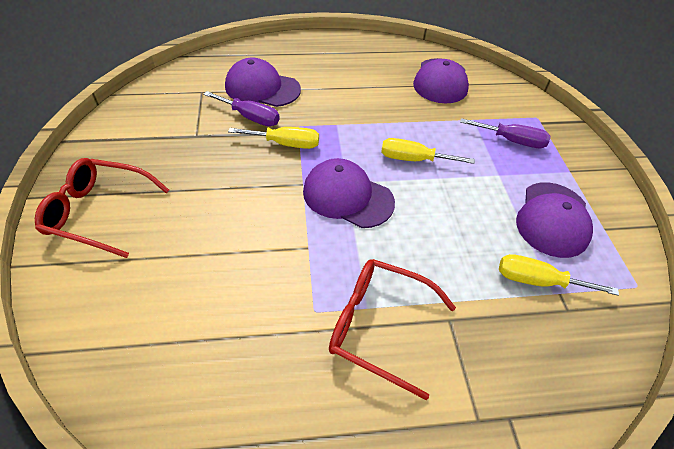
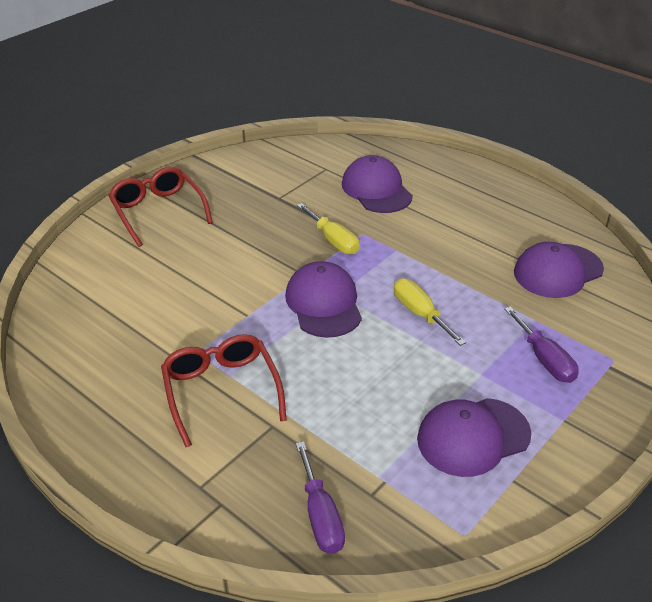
camera: 50 degrees right, 10 degrees down
(250, 117) = (335, 207): purple screwdriver -> purple screwdriver (320, 516)
(538, 281) = (379, 460): yellow screwdriver -> none

